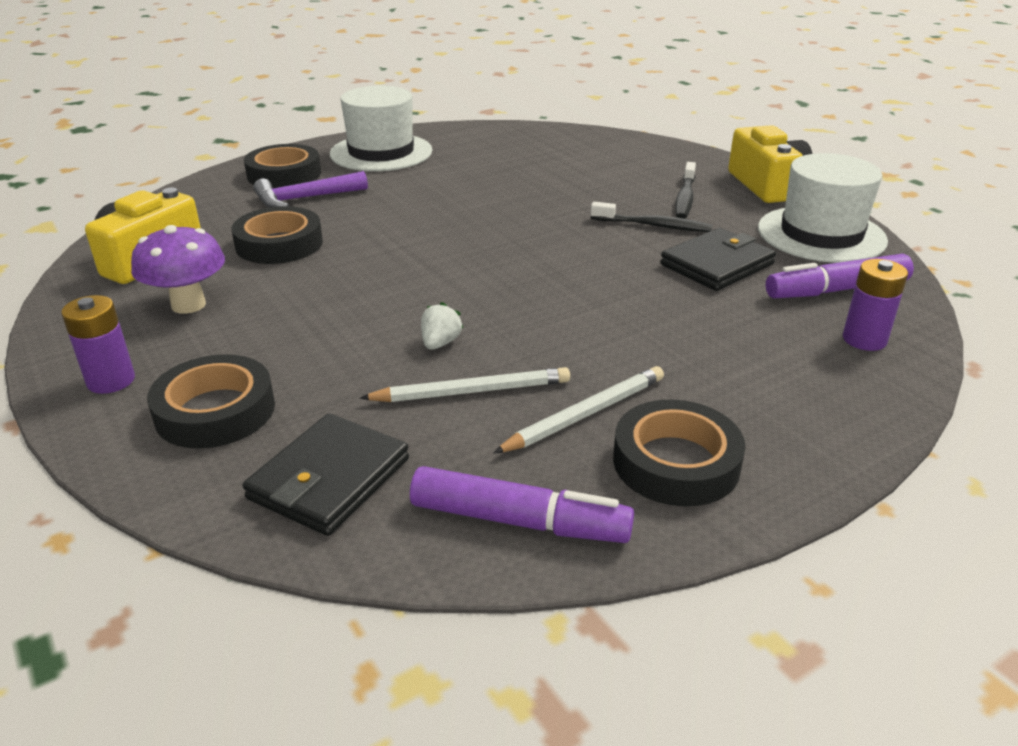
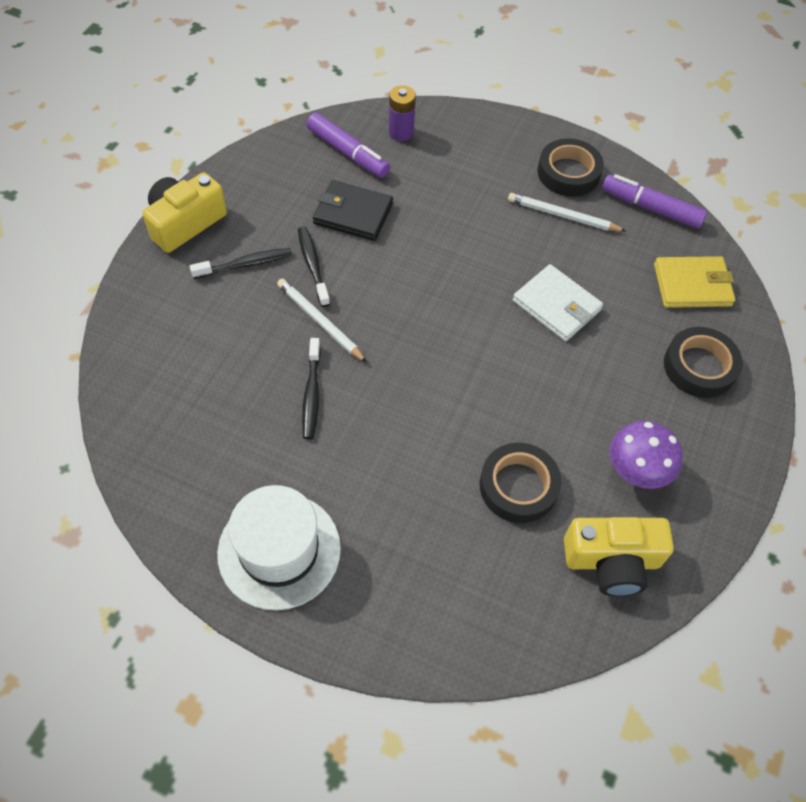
camera: 125 degrees left, 25 degrees up
(111, 381) = (728, 440): purple battery -> none
(284, 174) = (391, 600): black tape -> none
(304, 199) = (430, 534): purple hammer -> none
(329, 479) = (692, 285): black wallet -> yellow wallet
(440, 343) = (556, 305): white strawberry -> white wallet
(471, 391) = (585, 268): white pencil -> white pencil (320, 322)
(498, 190) = (311, 394): none -> black toothbrush
(519, 521) = (651, 208): purple marker -> purple marker turned 45 degrees counterclockwise
(821, 234) = (265, 174): white hat -> none

